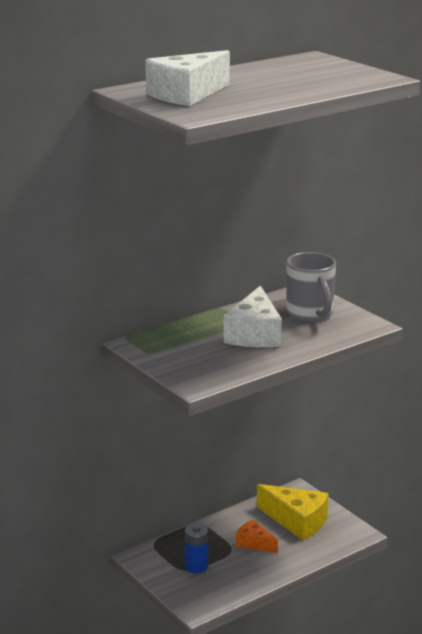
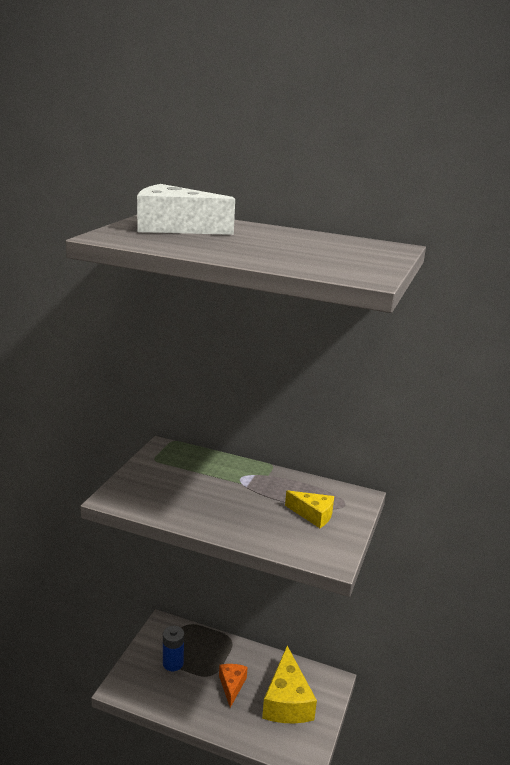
camera: 55 degrees right, 0 degrees up
(254, 334) = (238, 497): white cheese -> none
(310, 314) = (313, 515): grey mug -> yellow cheese

